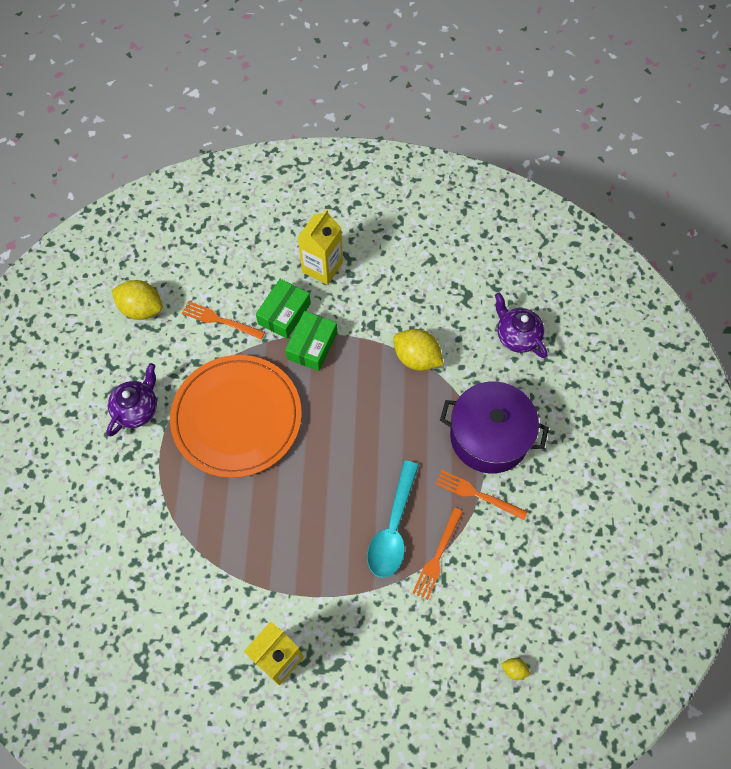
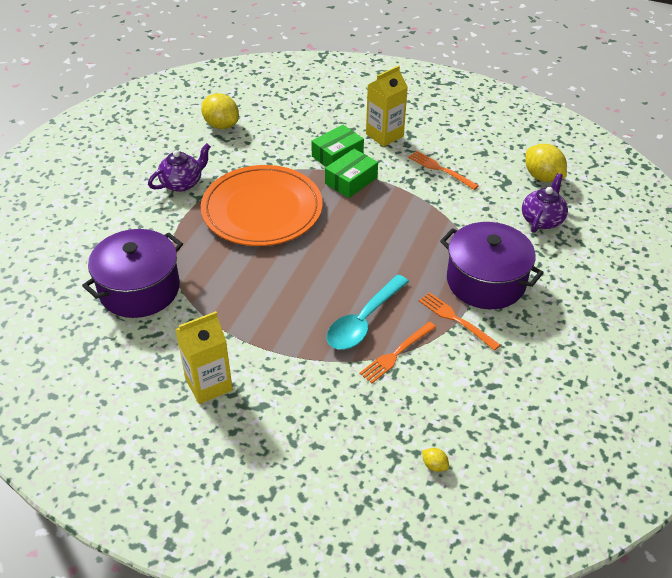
camera: 20 degrees right, 20 degrees down
(158, 568) = (139, 289): none -> purple pot
(220, 320) = (281, 147): orange fork -> orange fork (440, 169)
(416, 358) = (441, 211): yellow lemon -> yellow lemon (542, 177)
(517, 336) = (542, 220): purple teapot -> purple teapot turned 45 degrees clockwise

